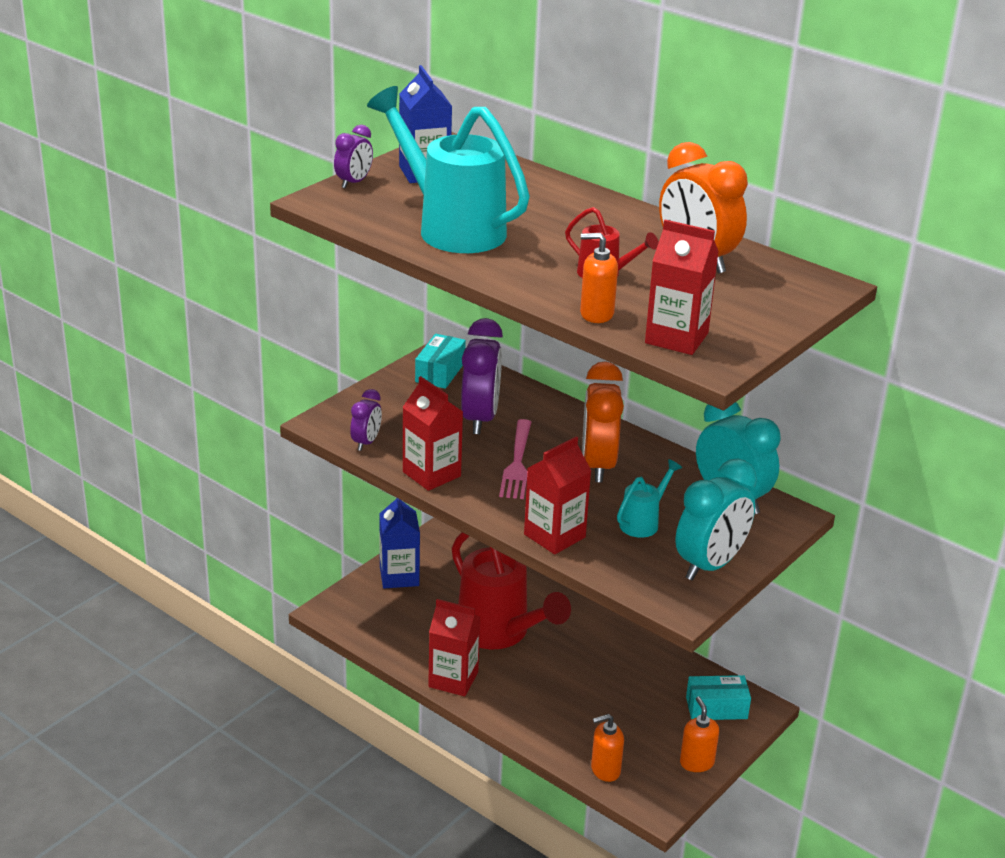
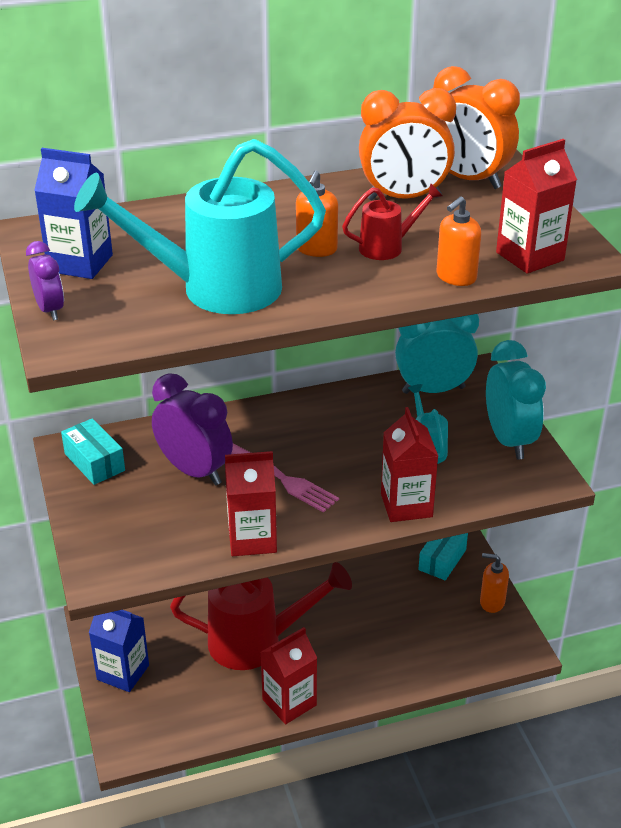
camera: 55 degrees left, 5 degrees up
(366, 442) = (161, 560): purple clock -> none
(598, 465) = (328, 436): orange clock -> orange clock (468, 180)
(605, 770) = (464, 659): orange soap dispenser -> orange soap dispenser (316, 249)

